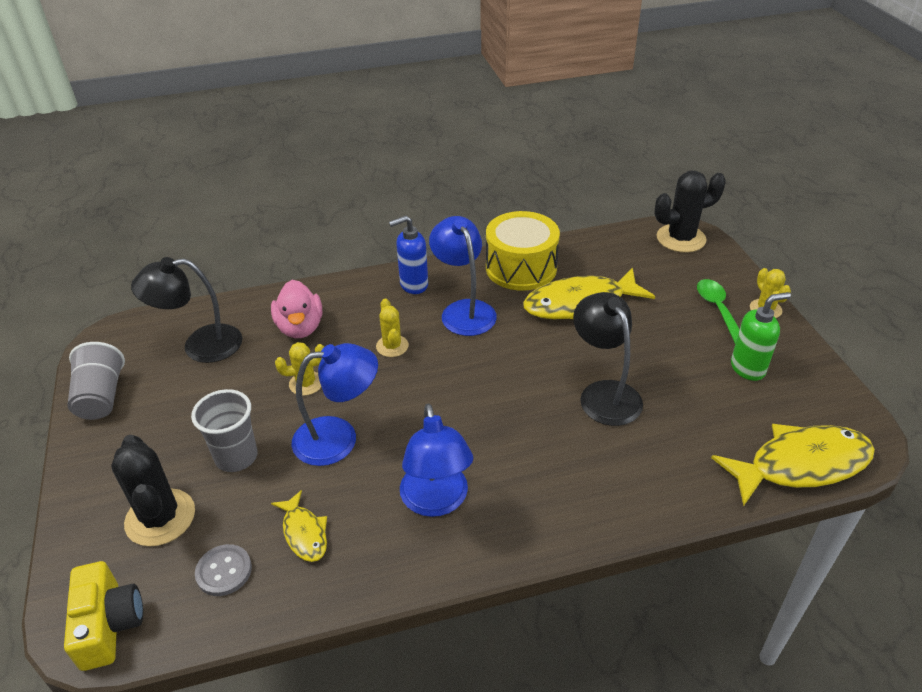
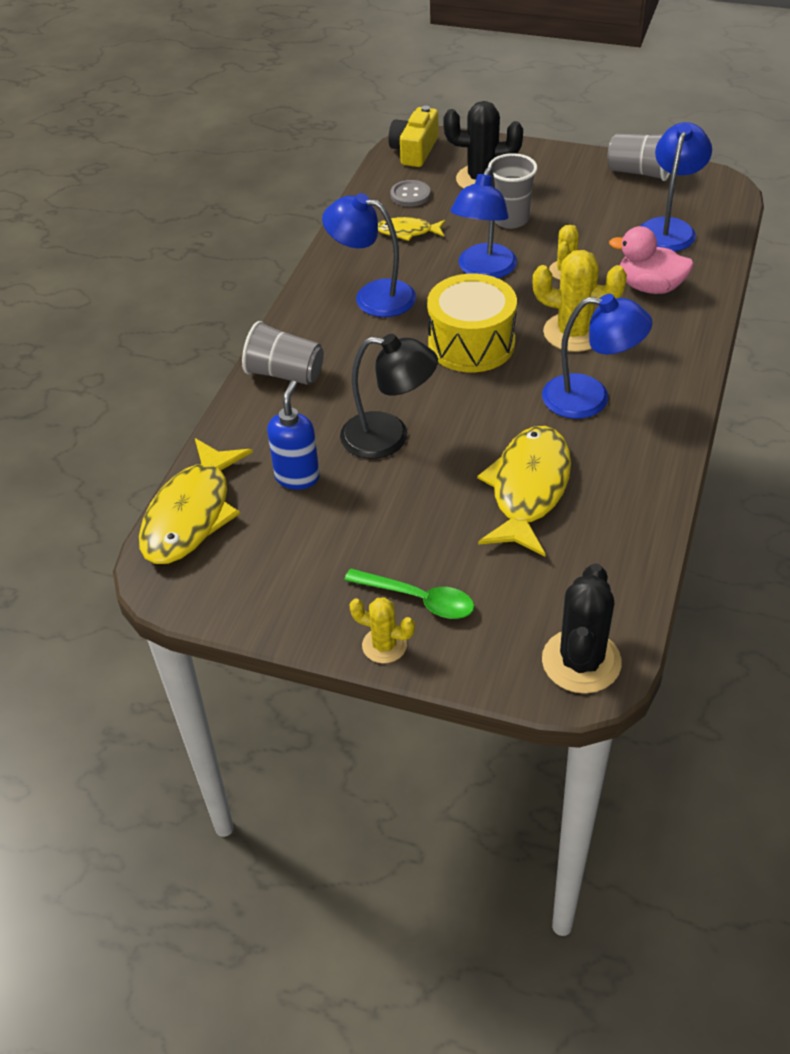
camera: 125 degrees right, 5 degrees up
(108, 624) = (414, 150): yellow camera -> yellow camera turned 90 degrees clockwise
(200, 345) = (669, 228): black lamp -> blue lamp
(392, 346) = (574, 333): yellow cactus -> yellow cactus, size x1.72
(413, 285) = (664, 379): blue soap dispenser -> blue soap dispenser (297, 477)
(521, 268) = (633, 474): yellow drum -> yellow drum (471, 343)
(599, 504) = (285, 374): none -> grey cup
(748, 368) = (320, 561): green soap dispenser -> none

